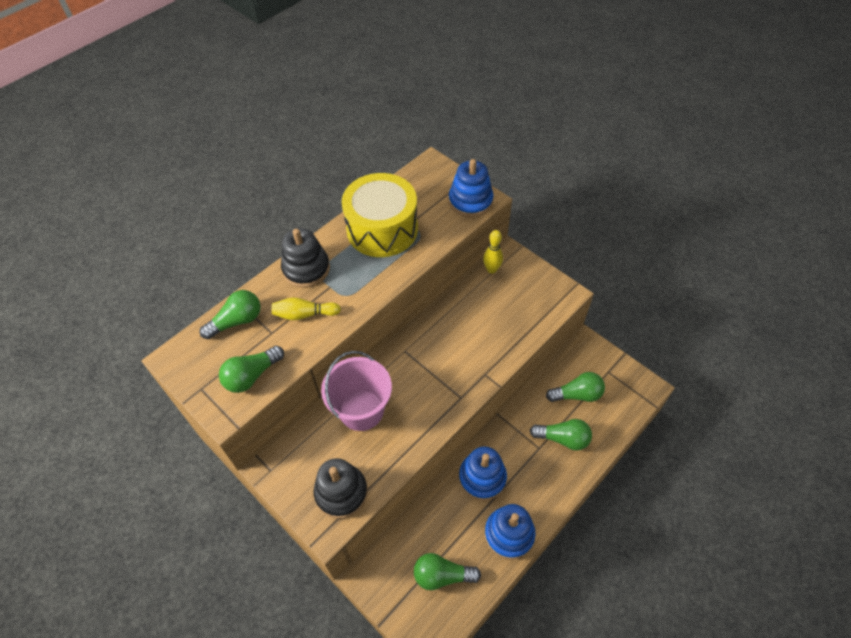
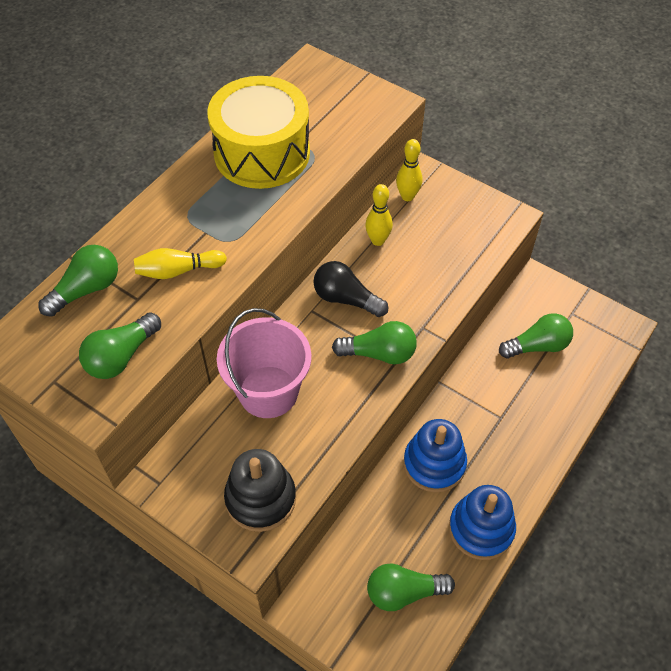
camera: 10 degrees left, 0 degrees up
(306, 269) = (169, 213): black stacking toy -> none
(431, 345) = (346, 299): none -> black light bulb
(463, 302) = (378, 240): none -> yellow bowling pin
(470, 201) = (372, 107): blue stacking toy -> none
(563, 438) = (529, 402): green light bulb -> green light bulb (379, 353)

